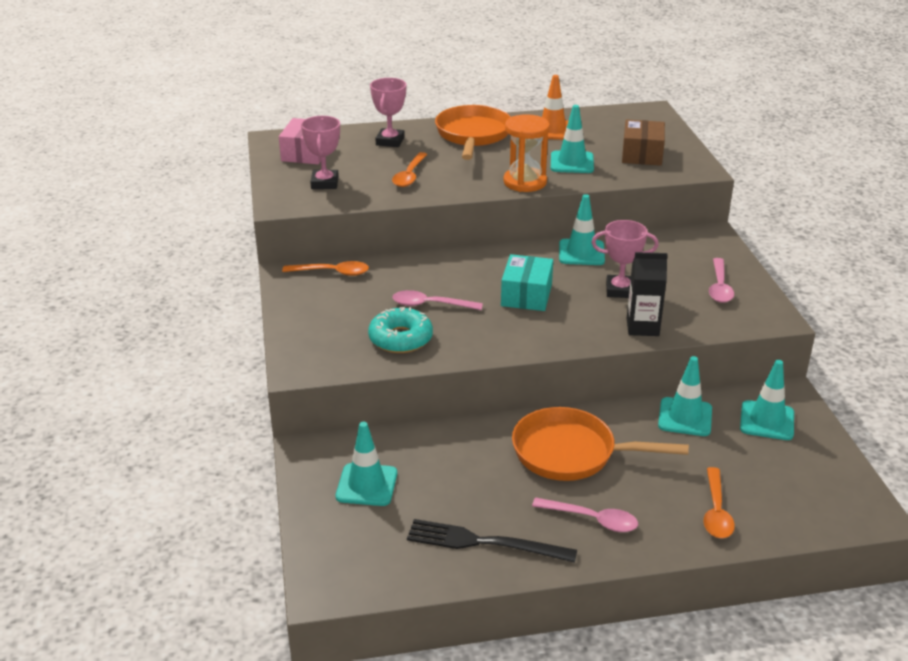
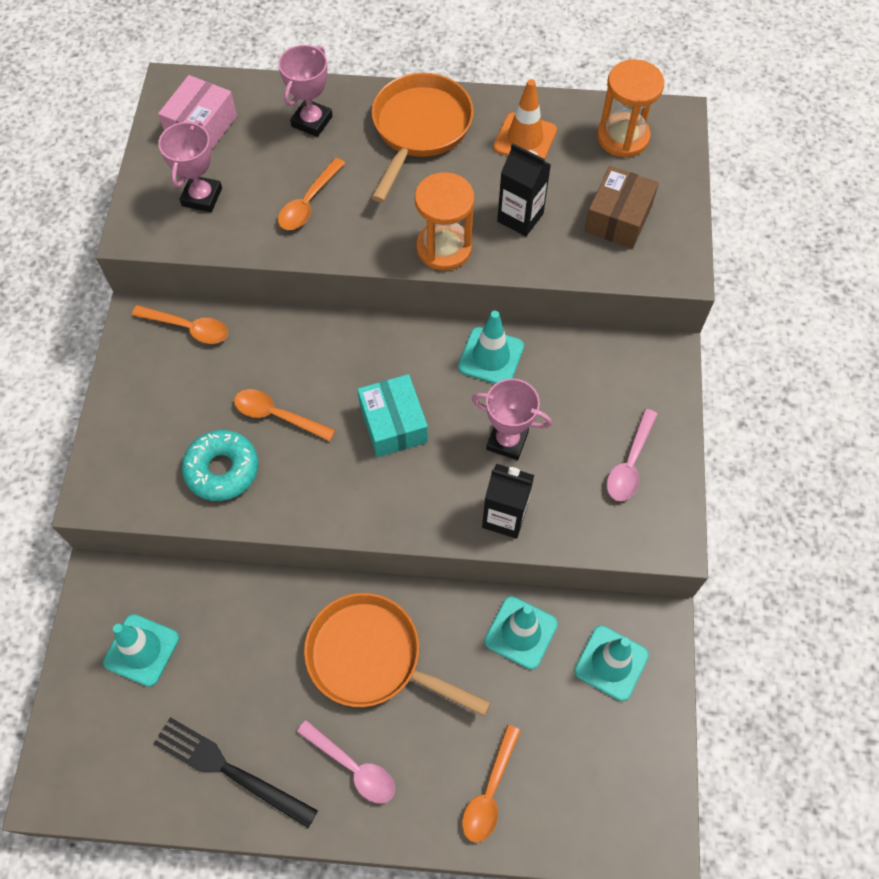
camera: 15 degrees right, 30 degrees up
(430, 305) = (277, 416): pink spoon -> orange spoon
(526, 295) = (393, 424): turquoise box -> turquoise box turned 45 degrees counterclockwise
(572, 163) = (520, 217): turquoise traffic cone -> black carton
(621, 122) = (622, 137): none -> orange hourglass

